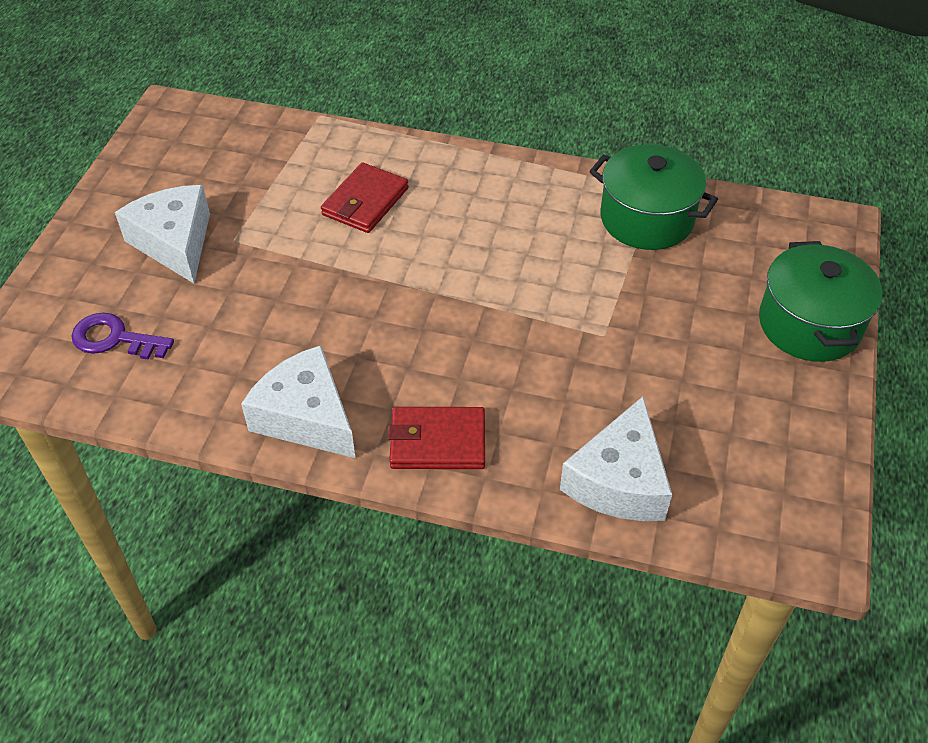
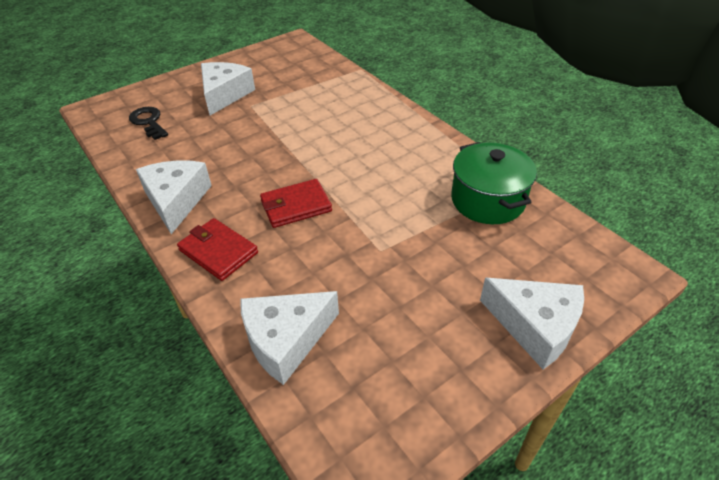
camera: 40 degrees right, 5 degrees down
(115, 339) = (149, 122): purple key -> black key
(365, 202) = (333, 116): red wallet -> red wallet (296, 206)
(809, 324) = (535, 326): green pot -> white cheese

